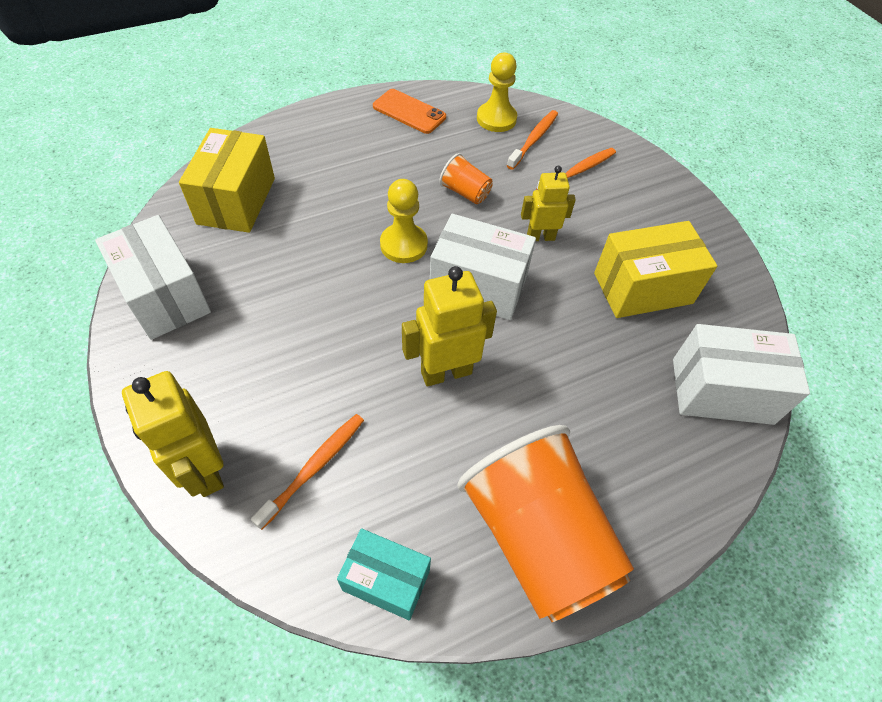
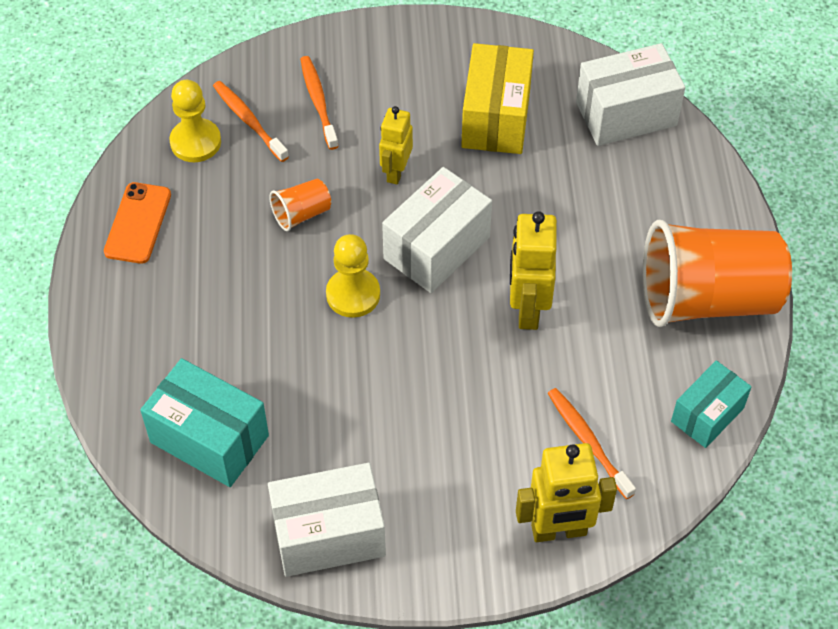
camera: 65 degrees left, 0 degrees up
(236, 201) = (209, 439): yellow box -> turquoise box
(409, 112) = (138, 223): orange phone -> orange phone turned 45 degrees counterclockwise
(722, 391) = (626, 114): white box -> white box turned 45 degrees clockwise

